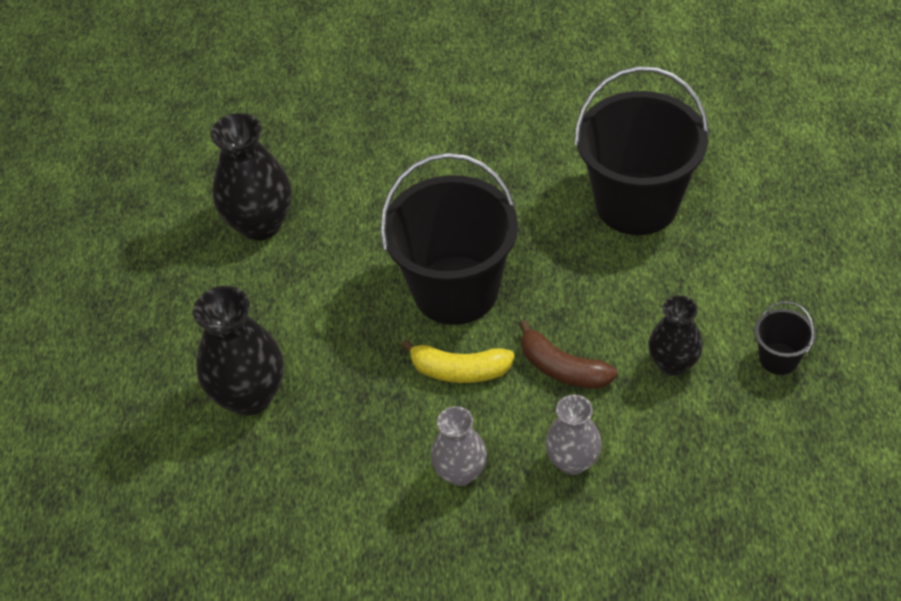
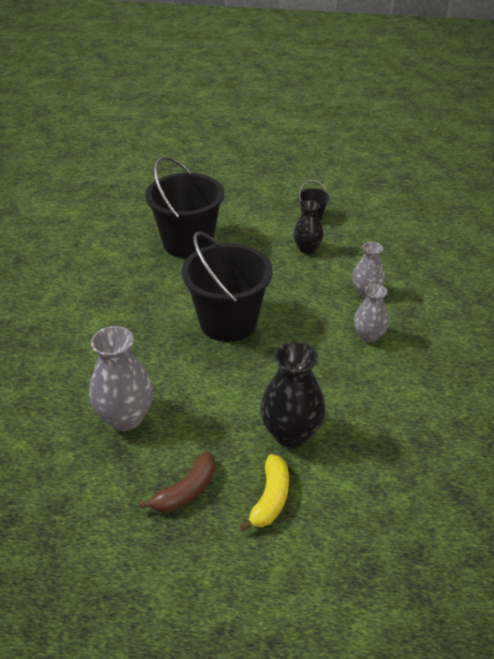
camera: 85 degrees left, 10 degrees down
(260, 224) = (126, 417): black vase -> grey vase
(459, 370) = (293, 328): yellow banana -> yellow banana (270, 498)
(562, 368) = (301, 287): brown banana -> brown banana (186, 491)

